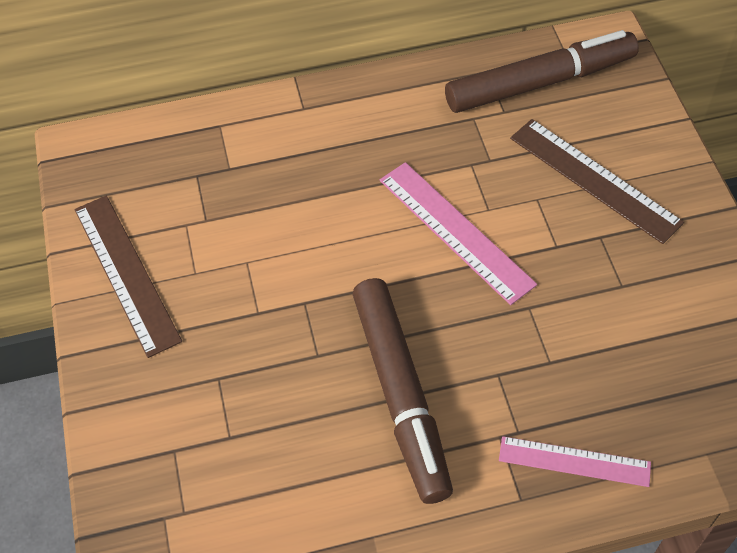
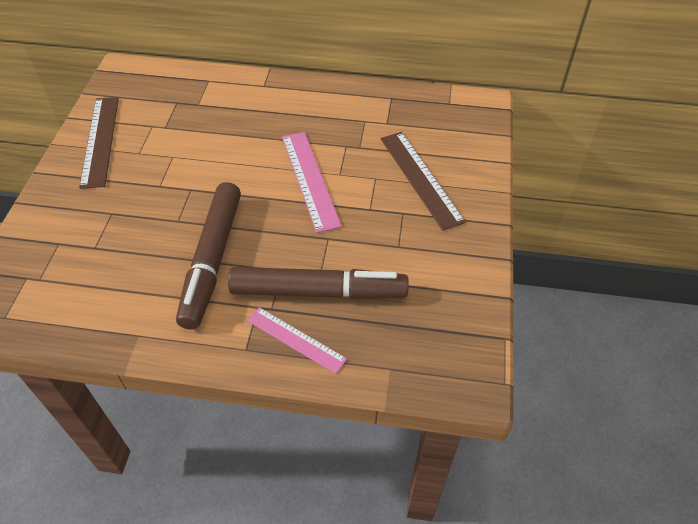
camera: 20 degrees right, 5 degrees down
(540, 82) = (421, 113): brown marker -> brown marker (318, 291)

